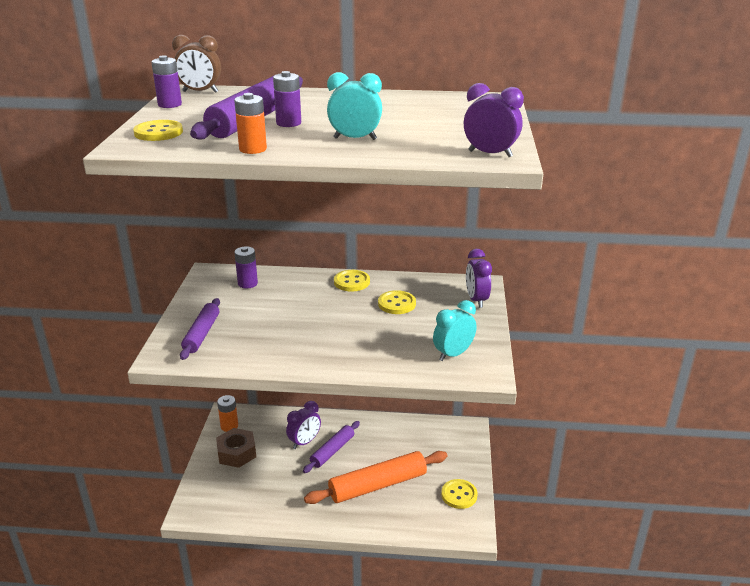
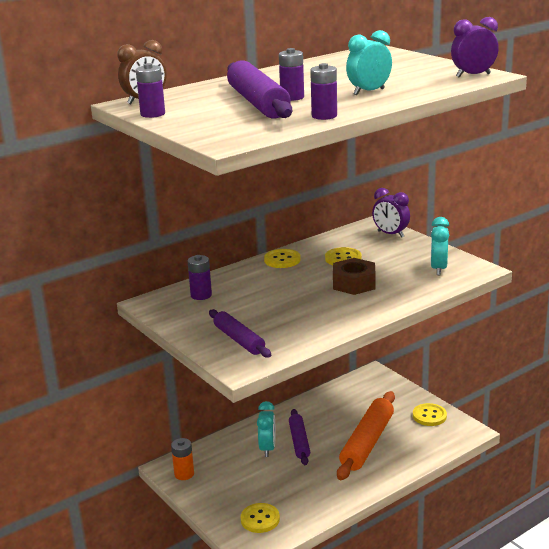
camera: 40 degrees left, 5 degrees down
(158, 132) = (216, 129): yellow button -> yellow button (260, 519)
(237, 453) = (223, 487): brown nut -> brown nut (354, 283)
(253, 149) = (324, 116): orange battery -> purple battery
(304, 442) = (267, 448): purple clock -> turquoise clock

